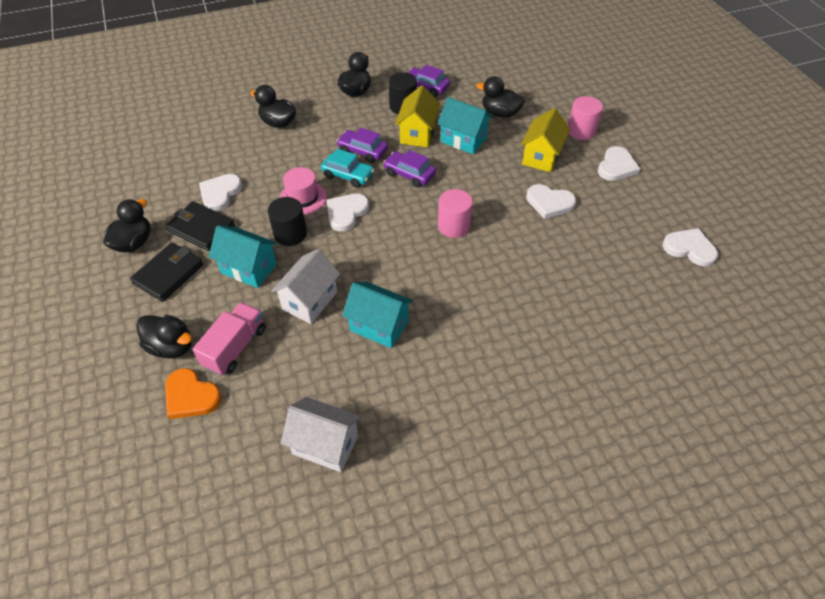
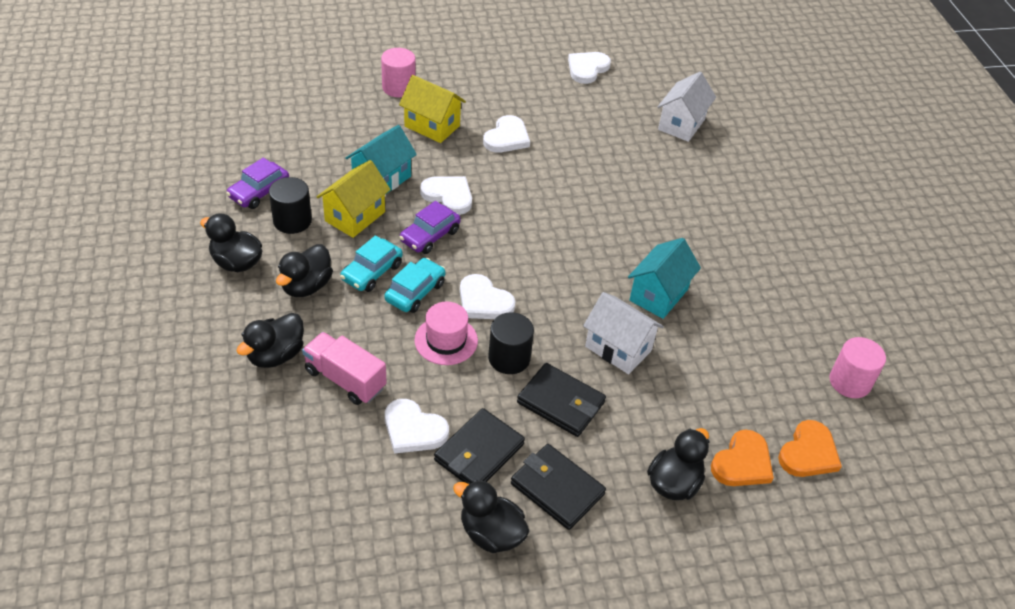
camera: 85 degrees left, 5 degrees down
(201, 451) = (808, 453): none -> orange heart
(235, 347) = (678, 420): pink truck -> pink truck (345, 379)
(249, 268) = (560, 402): turquoise house -> black wallet
(325, 445) = (797, 352): white house -> white house (681, 124)
(362, 151) = (372, 272): purple car -> turquoise car
(417, 134) = (355, 216): yellow house -> yellow house turned 75 degrees counterclockwise
(453, 226) = (526, 214): pink cylinder -> pink cylinder (849, 382)
(500, 113) = (342, 140): black duck -> black duck (306, 286)
(616, 166) = (464, 79): white heart -> white heart (448, 196)

